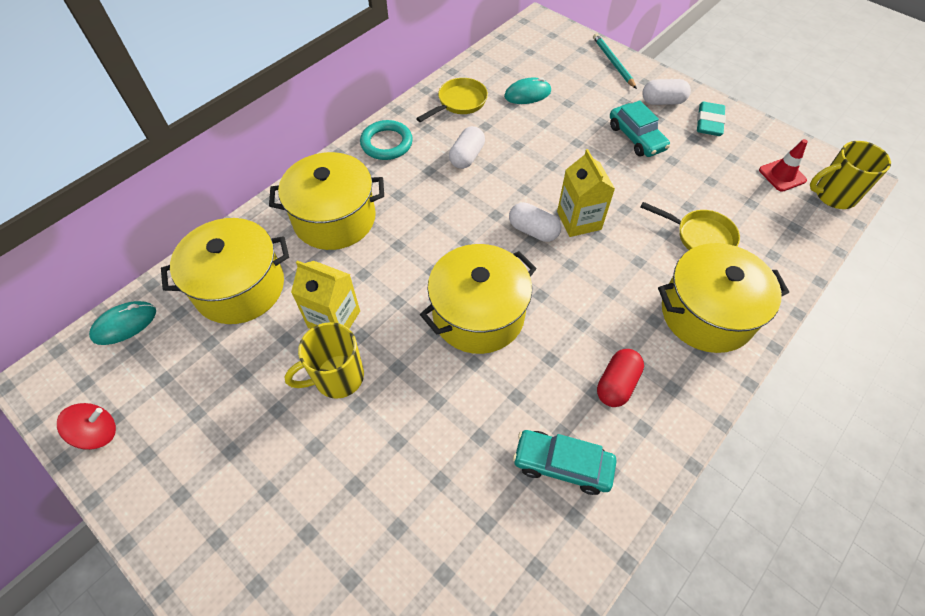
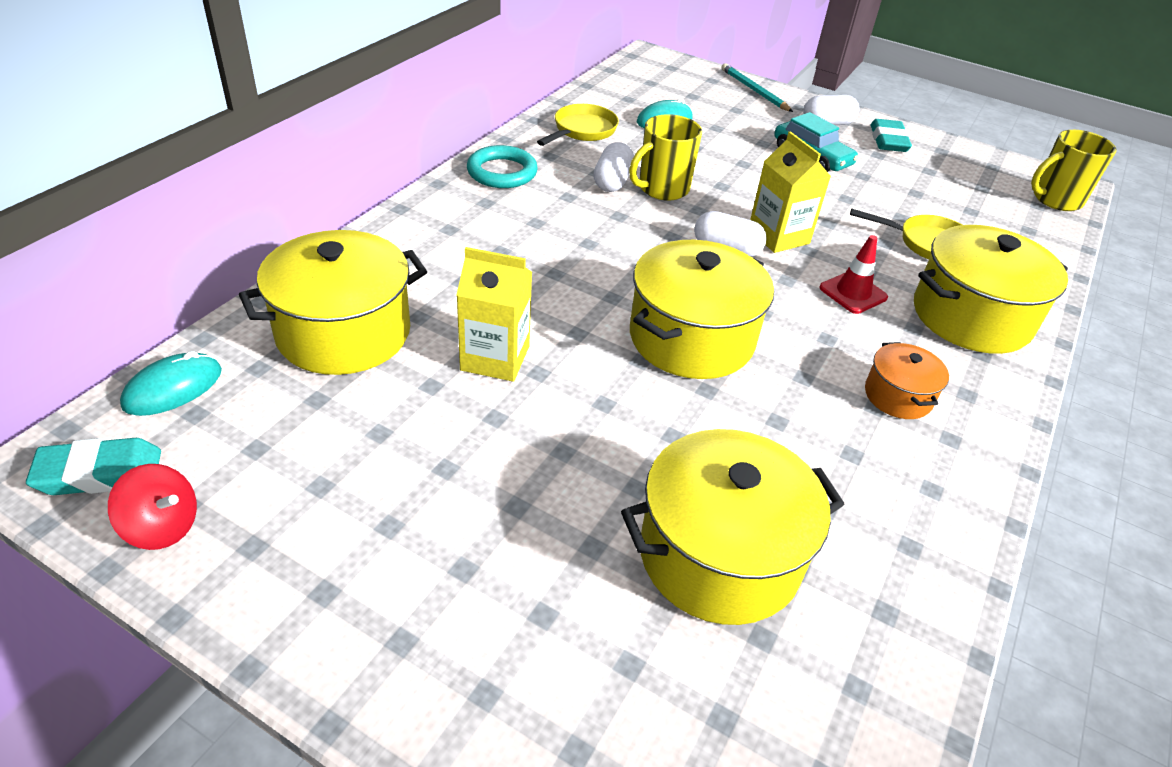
camera: 15 degrees left, 15 degrees down
(70, 387) = (99, 473): none -> turquoise eraser
(98, 433) = (162, 526): red spinning top -> red spinning top turned 60 degrees clockwise
(334, 218) = (457, 251): yellow pot -> yellow pot (719, 555)
(337, 377) = (523, 422): yellow mug -> yellow mug (662, 189)
(562, 464) = (868, 489): turquoise car -> none
(616, 384) = (898, 396): red capsule -> orange pot
(782, 175) = (991, 184): red traffic cone -> red traffic cone (853, 293)

